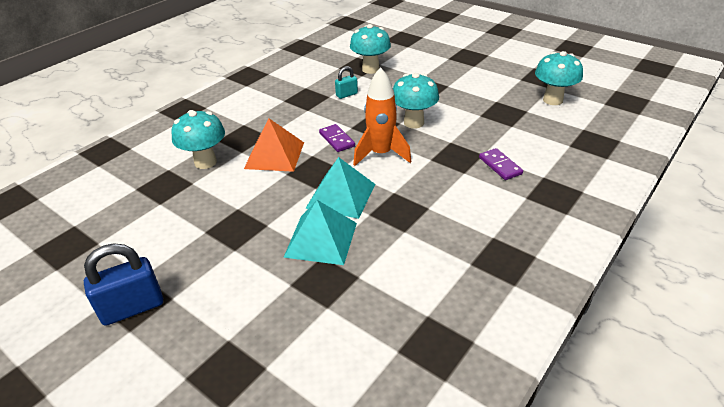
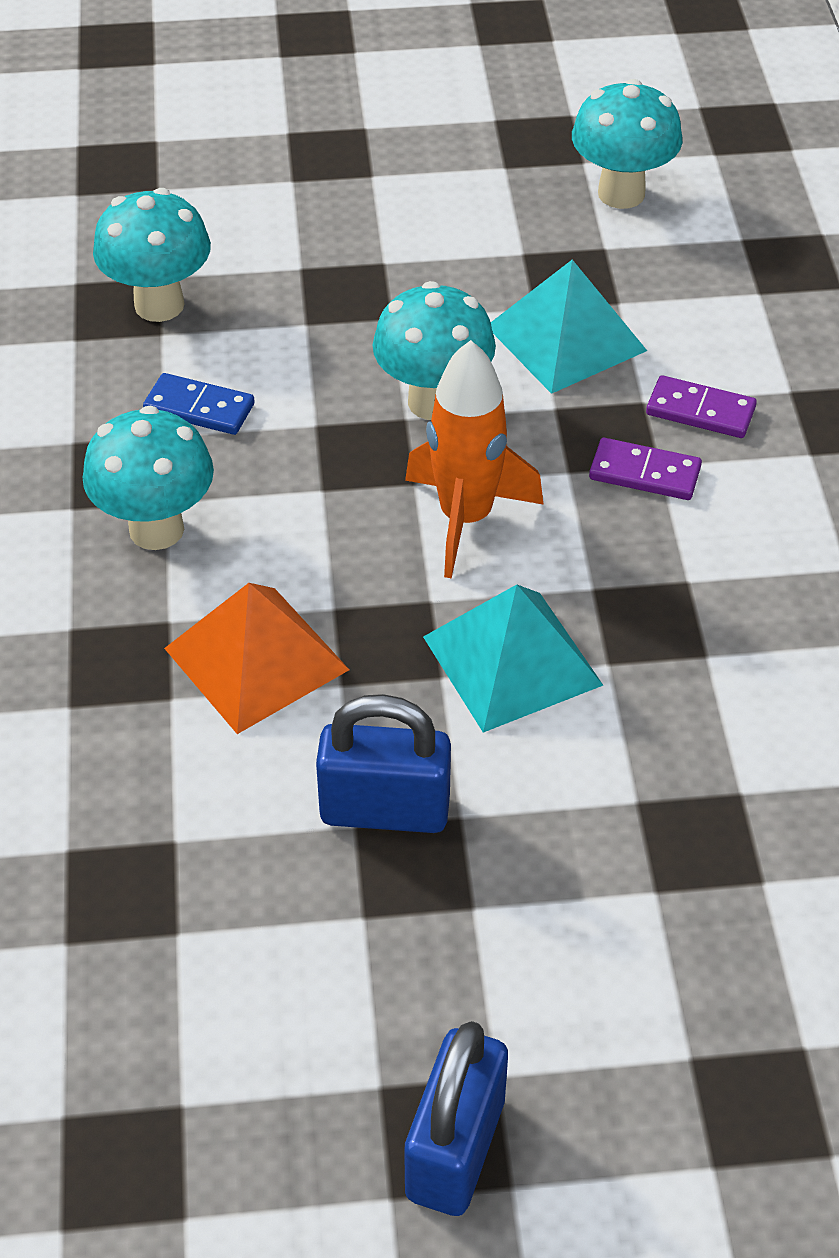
camera: 45 degrees left, 10 degrees up
(205, 162) = (129, 776): turquoise mushroom -> turquoise mushroom (156, 529)
(250, 210) = (385, 810): none -> blue padlock
(321, 239) = (595, 773): turquoise pyramid -> turquoise pyramid (566, 338)
(336, 140) = (334, 539): purple domino -> purple domino (644, 473)
(346, 94) = (199, 408): turquoise padlock -> blue domino

